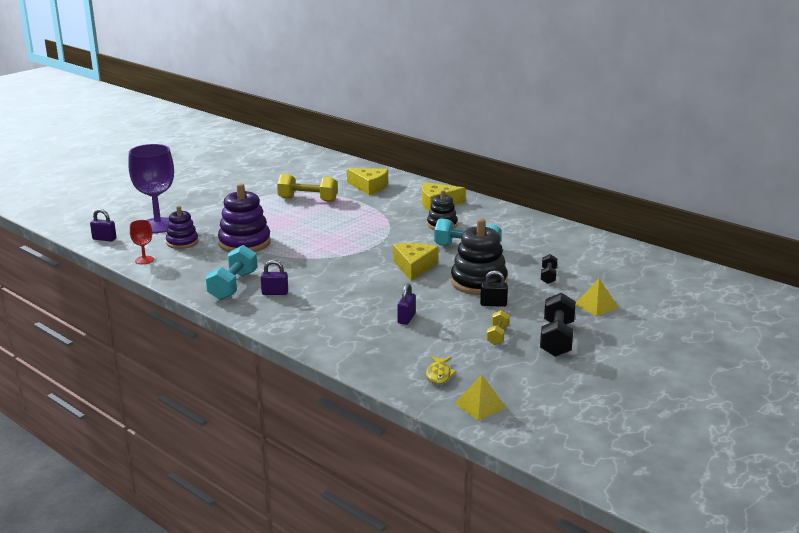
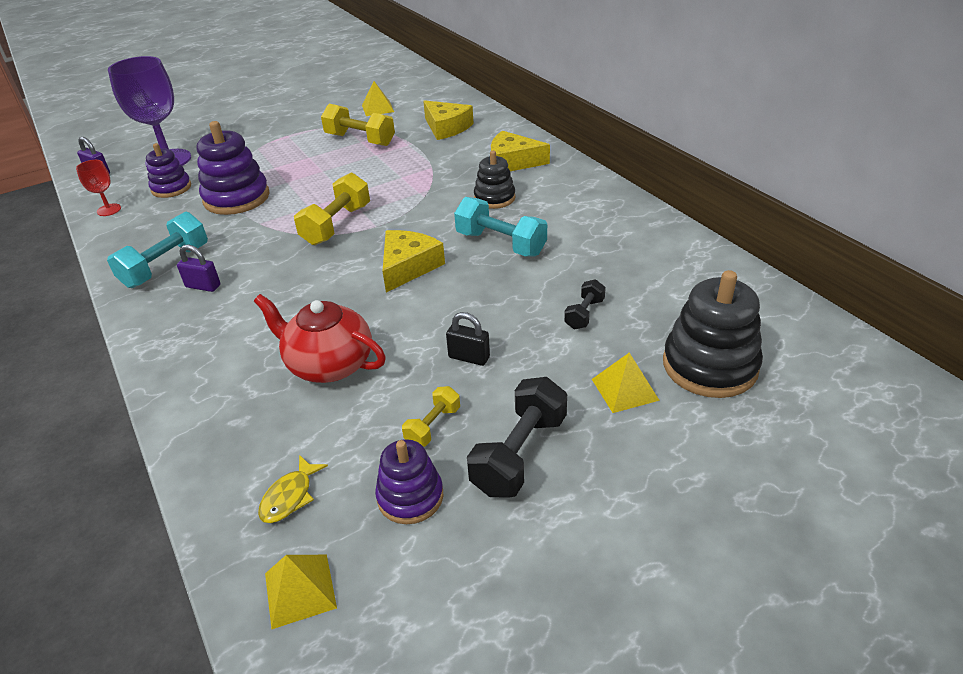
camera: 20 degrees right, 15 degrees up
(302, 178) = (377, 108): none -> yellow pyramid
(340, 250) = (336, 225): none -> yellow dumbbell
(406, 318) = (329, 364): purple padlock -> red teapot
(478, 282) = (475, 310): black stacking toy -> black stacking toy (709, 365)
(509, 364) = (410, 497): none -> purple stacking toy

